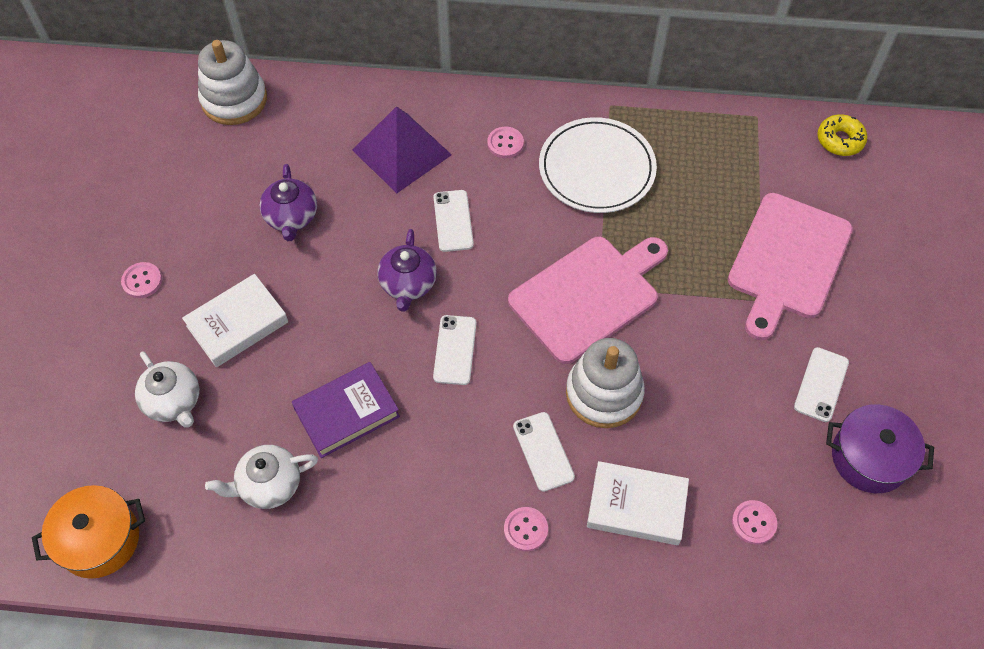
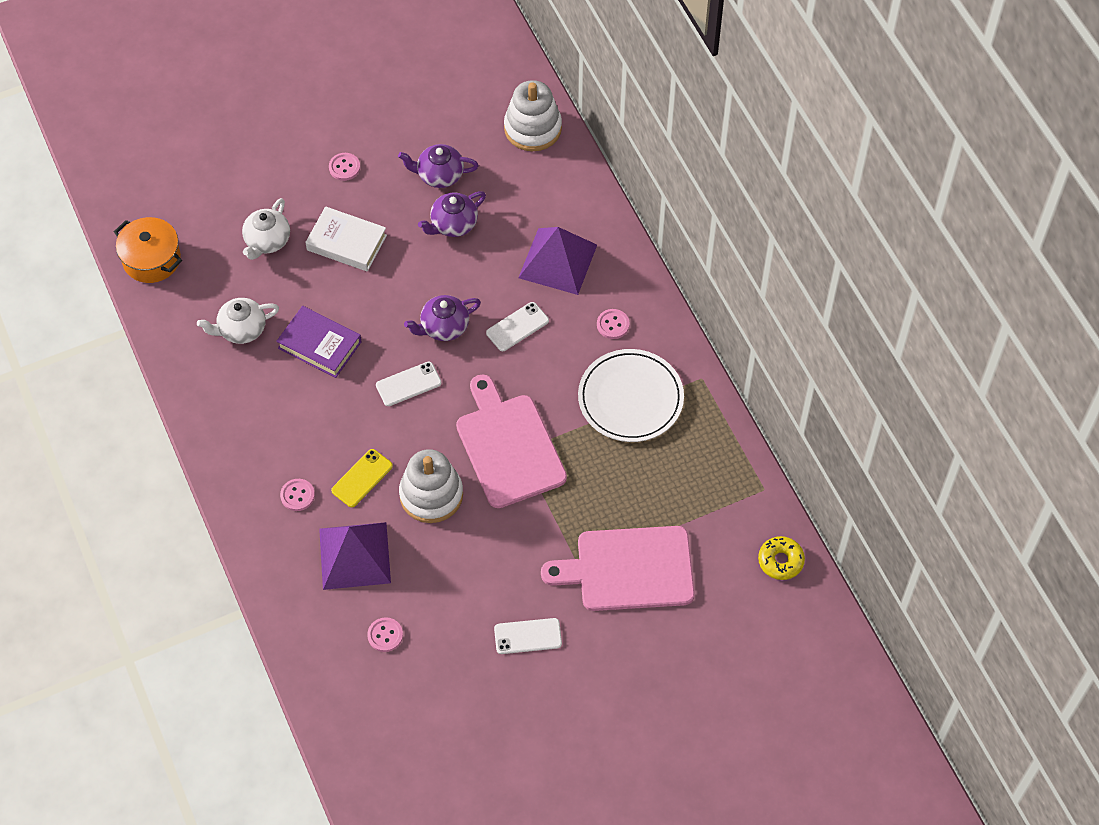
camera: 60 degrees right, 0 degrees up
(223, 201) = (439, 175): none -> purple teapot
(269, 485) = (241, 329): white teapot -> white teapot turned 60 degrees counterclockwise
(543, 451) = (362, 478): white phone -> yellow phone
(588, 295) = (508, 446): pink cutting board -> pink cutting board turned 135 degrees counterclockwise
(636, 506) = (354, 555): white book -> purple pyramid
(869, 458) = (484, 692): purple pot -> none

